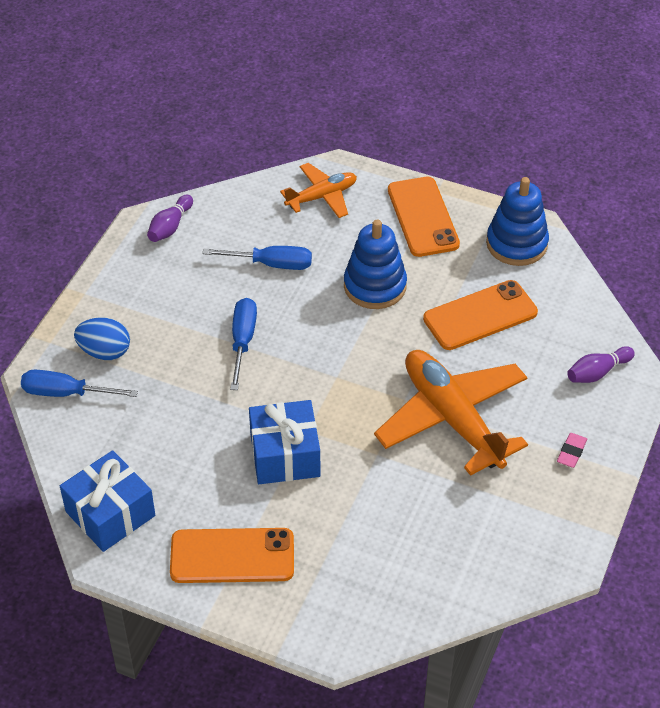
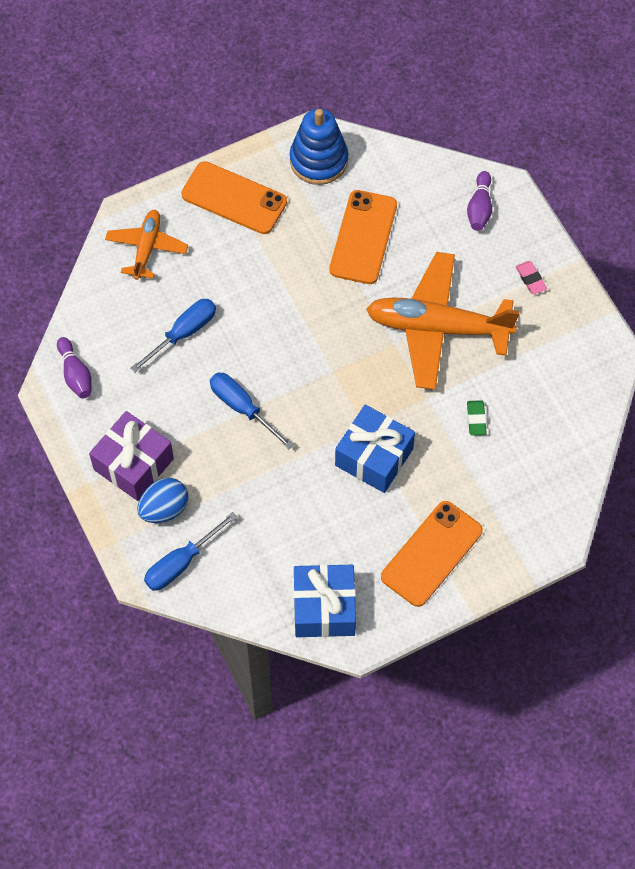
camera: 50 degrees left, 15 degrees up
(126, 308) = (133, 464): none -> purple gift
(375, 286) = (271, 282): blue stacking toy -> none
(394, 503) = (476, 419): none -> green eraser

